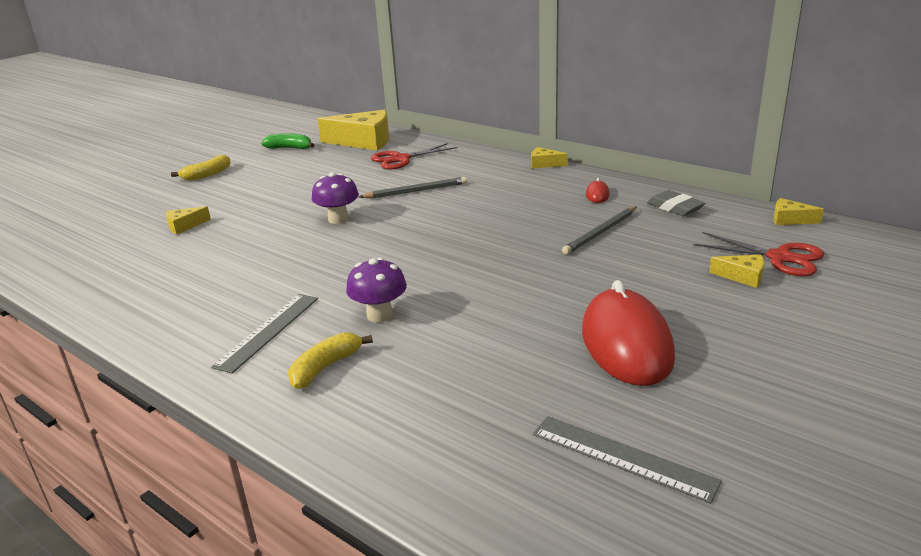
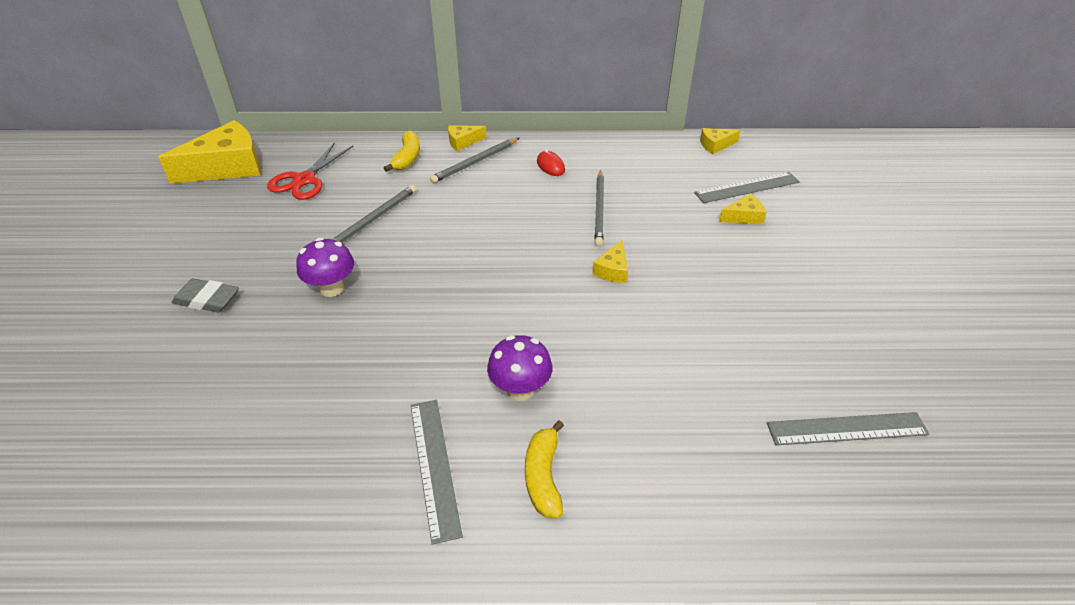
camera: 40 degrees left, 15 degrees up
(184, 226) = (140, 376): yellow cheese -> yellow cheese (612, 270)
(207, 175) = (65, 285): yellow banana -> yellow banana (407, 158)
(290, 148) = (138, 205): green banana -> none
(537, 178) = (475, 162): none -> grey pencil
(626, 344) = (740, 321): red mouse -> none
(675, 207) = (626, 160): grey eraser -> grey eraser (207, 299)
(779, 257) = (747, 187): red scissors -> grey ruler

